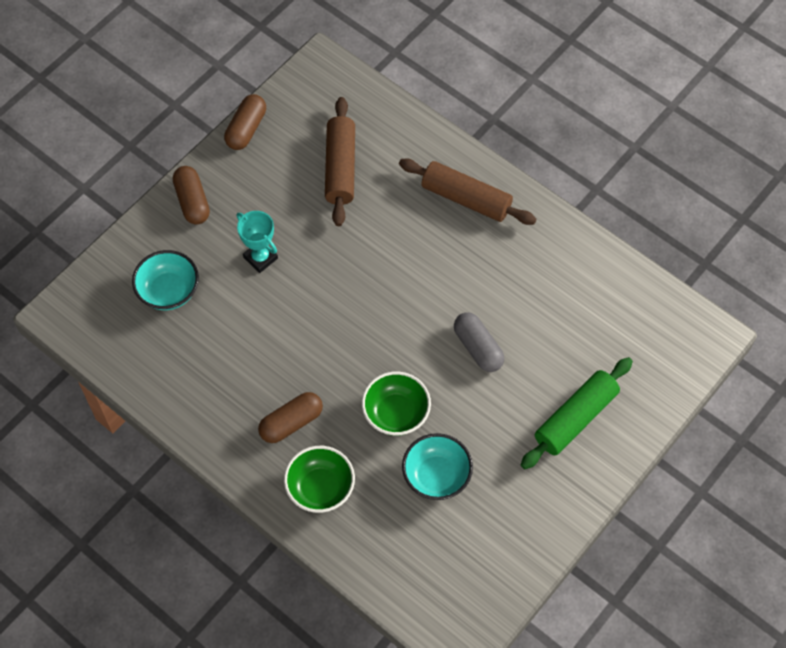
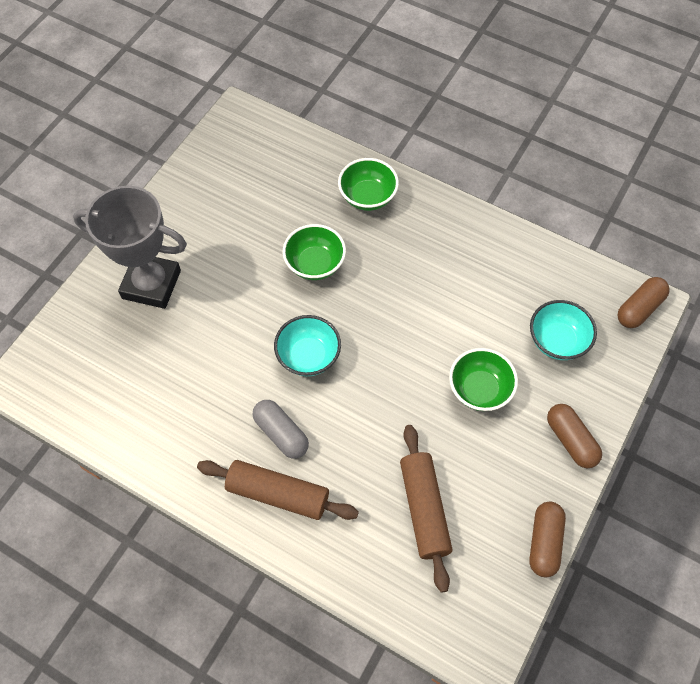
camera: 170 degrees right, 0 degrees up
(260, 258) = (479, 389): turquoise trophy -> green bowl
(291, 423) = (406, 243): brown capsule -> brown capsule (639, 308)
(436, 476) = (271, 220): turquoise bowl -> turquoise bowl (308, 356)
(478, 348) = (247, 334): grey capsule -> grey capsule (281, 433)
(576, 418) = (151, 284): green rolling pin -> grey trophy

